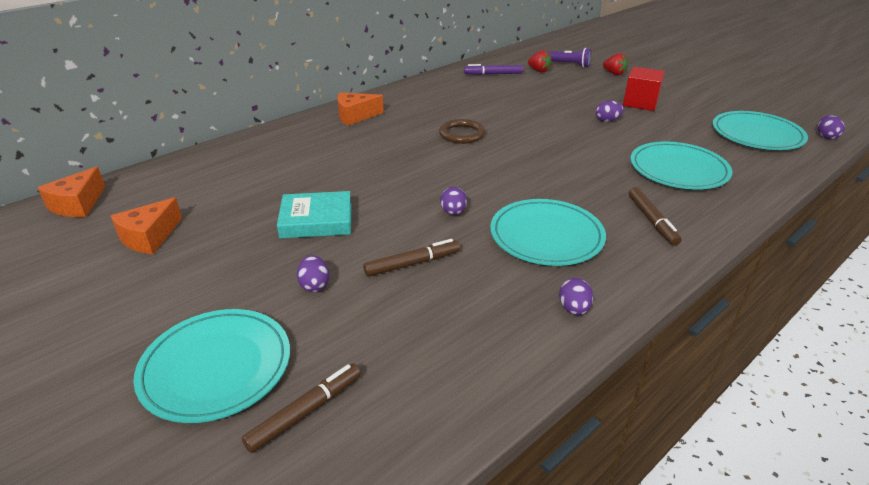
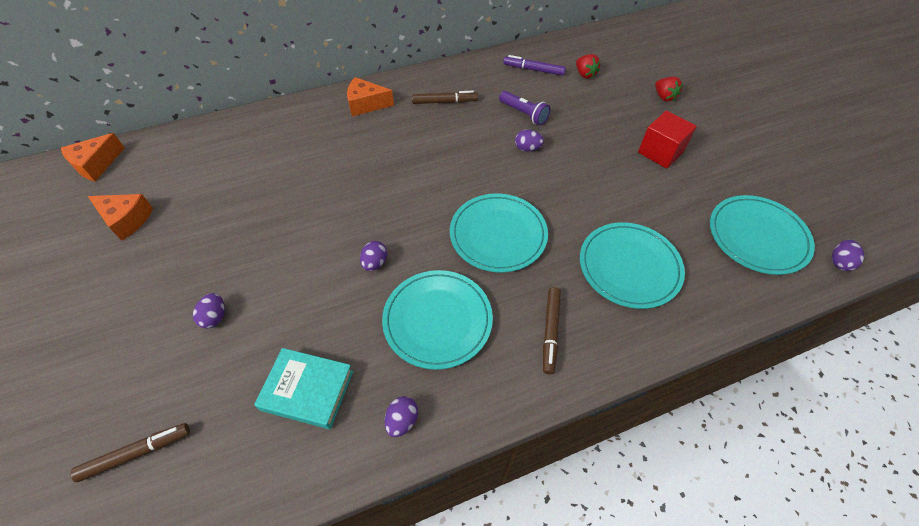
camera: 20 degrees right, 20 degrees up
(149, 237) = (127, 220): orange cheese -> orange cheese turned 120 degrees counterclockwise
(216, 367) = (102, 382): turquoise plate -> turquoise plate (498, 235)
(316, 220) = (258, 238): turquoise book -> turquoise book (307, 390)
(412, 263) = (303, 317): brown marker -> brown marker (444, 102)
(462, 134) = (447, 155): brown ring -> none
(568, 64) = (623, 71): purple flashlight -> purple flashlight (524, 114)
(607, 120) = (605, 171): purple egg -> purple egg (527, 148)

